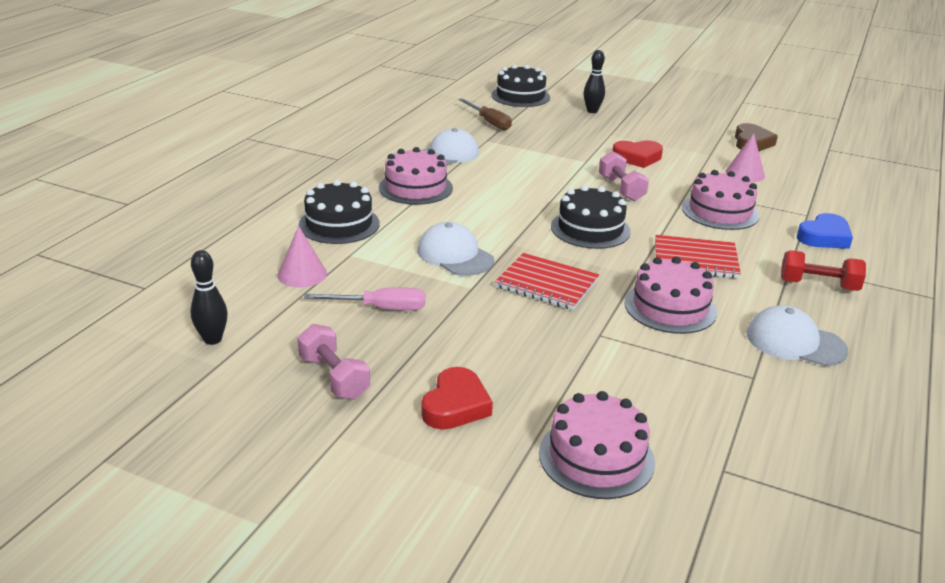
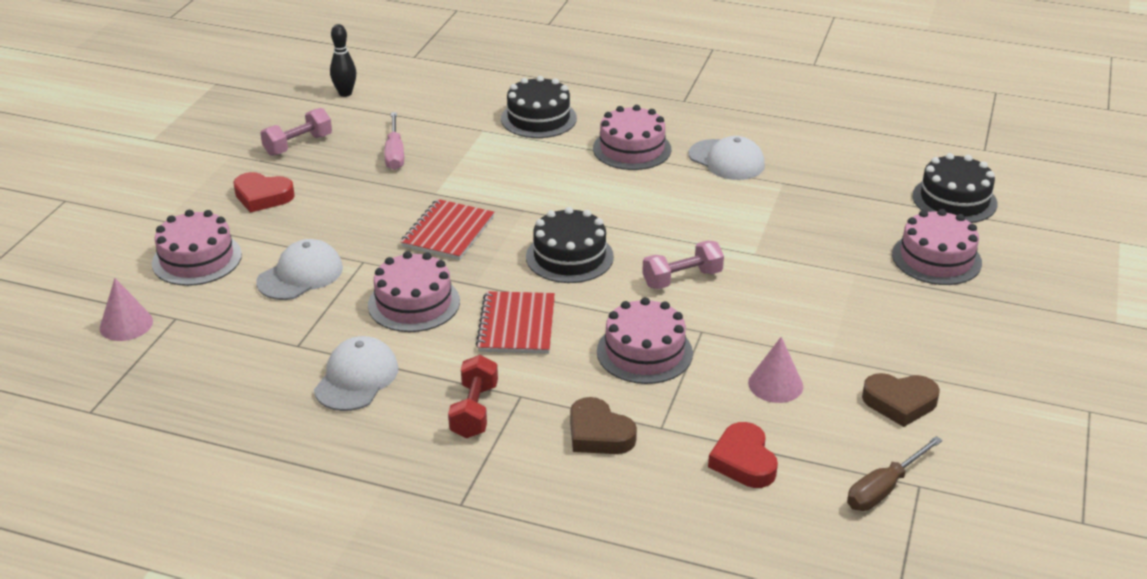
camera: 85 degrees right, 5 degrees up
(302, 274) = (444, 113): pink cone -> pink cone (126, 324)
(455, 255) = (493, 181): white cap -> white cap (300, 275)
(489, 122) = (841, 181): brown screwdriver -> brown screwdriver (884, 489)
(592, 111) = (936, 258): black bowling pin -> pink cake
(637, 158) = (785, 293): red heart -> red heart (743, 461)
(824, 237) = (599, 434): blue heart -> brown heart

